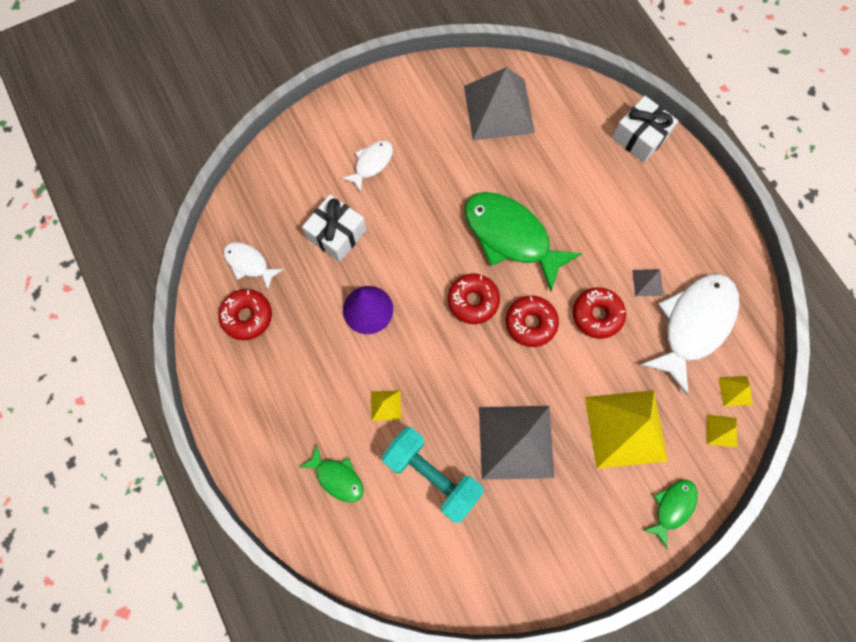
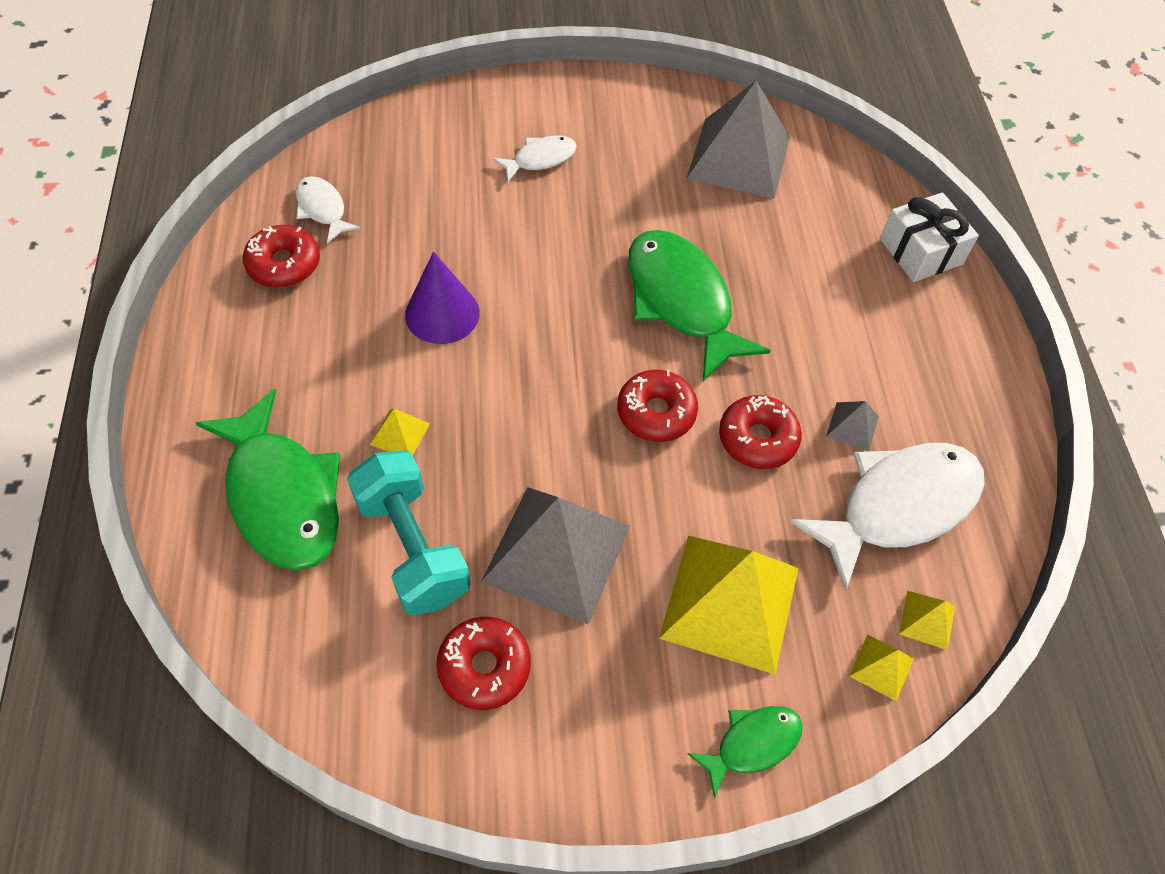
camera: 20 degrees right, 15 degrees down
(337, 234) = (451, 217): white gift -> none
(337, 477) = (282, 495): green fish -> green fish, size x1.98
(473, 301) = (589, 356): red donut -> red donut (484, 667)

